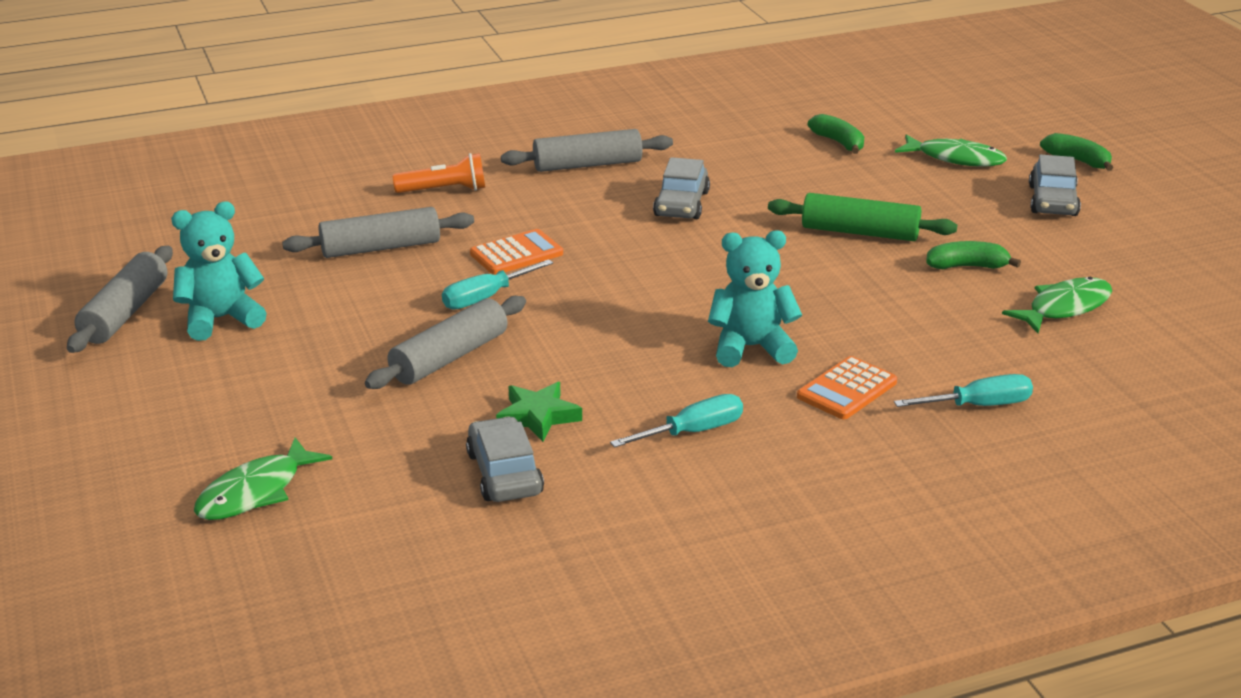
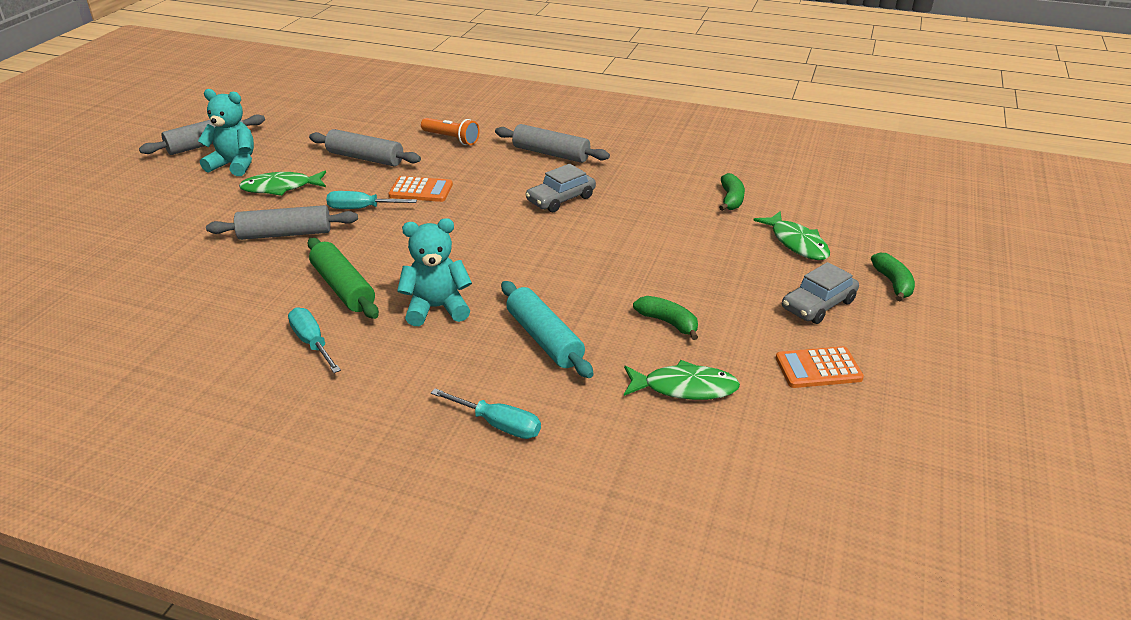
camera: 40 degrees right, 5 degrees up
(255, 492) = (85, 262): green fish -> green fish (280, 188)
(504, 473) = (189, 313): grey car -> none
(538, 416) = (261, 290): green star -> none
(692, 432) = (312, 343): turquoise screwdriver -> turquoise screwdriver turned 135 degrees counterclockwise
(751, 348) = (437, 308): turquoise teddy bear -> turquoise teddy bear turned 45 degrees counterclockwise
(846, 389) = (440, 365): orange calculator -> orange calculator (818, 368)
(860, 232) = (637, 265): green rolling pin -> green rolling pin (343, 288)
(893, 326) = (544, 339): none -> turquoise rolling pin

